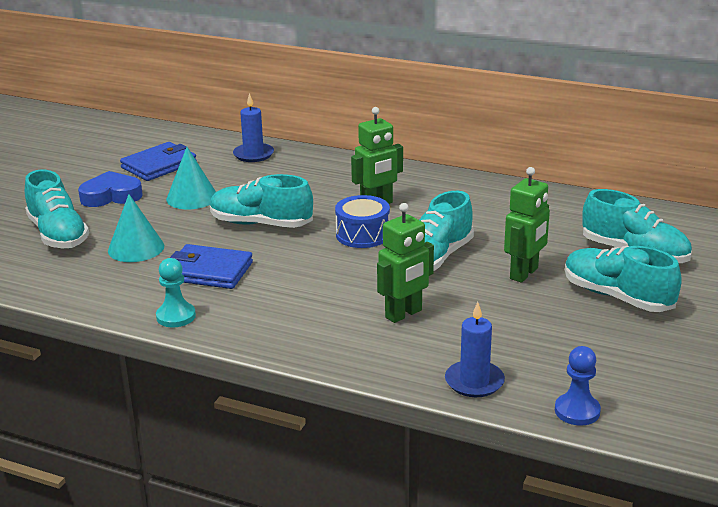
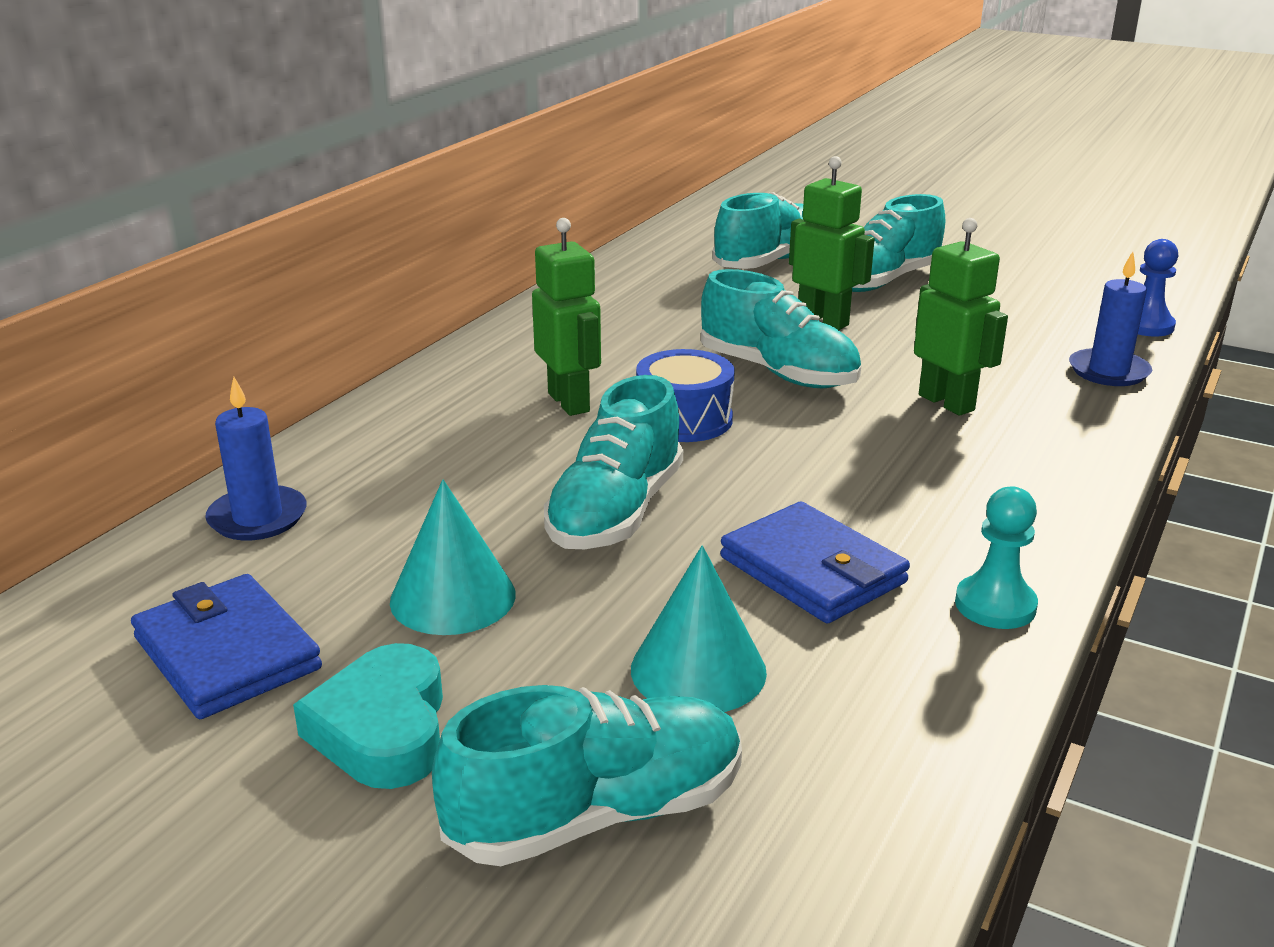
camera: 85 degrees left, 0 degrees up
(111, 196) = (383, 729): blue heart -> turquoise heart
(209, 271) = (812, 570): blue wallet -> blue wallet turned 60 degrees counterclockwise

